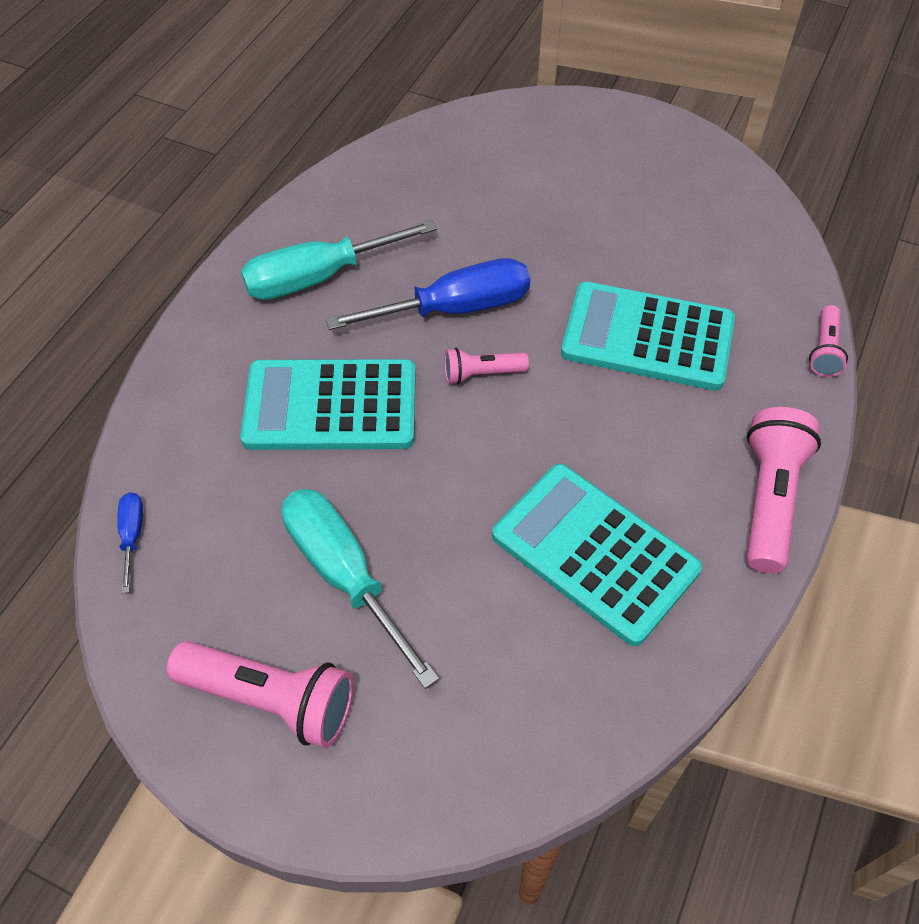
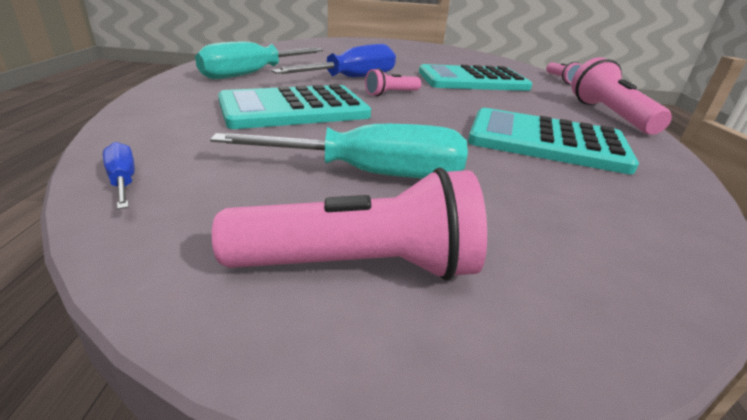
camera: 25 degrees left, 25 degrees down
(344, 575) = (370, 174): turquoise screwdriver -> turquoise screwdriver turned 150 degrees clockwise

